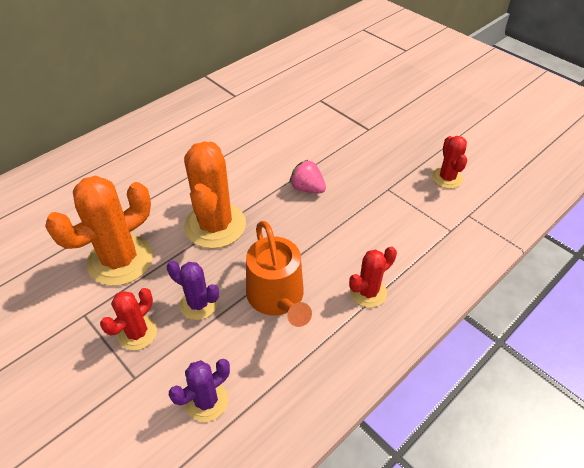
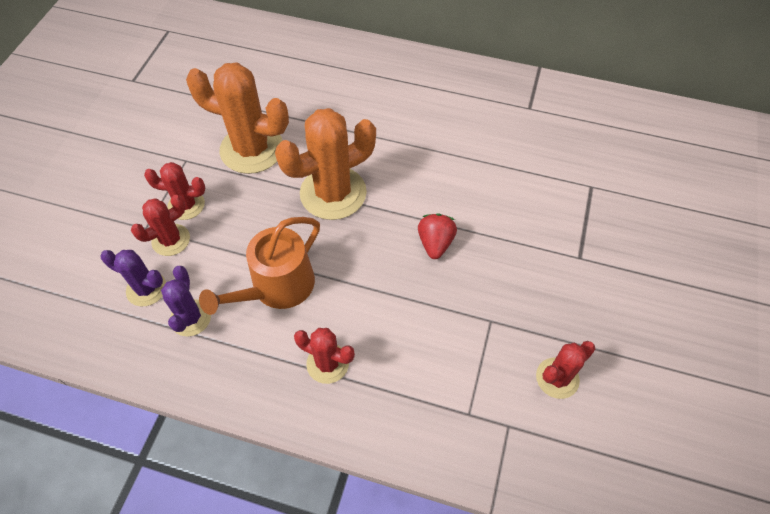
camera: 60 degrees right, 10 degrees up
(167, 360) = (171, 240): none -> red cactus
(198, 304) = (237, 230): purple cactus -> purple cactus (190, 318)
(307, 188) = (435, 243): pink strawberry -> red strawberry

